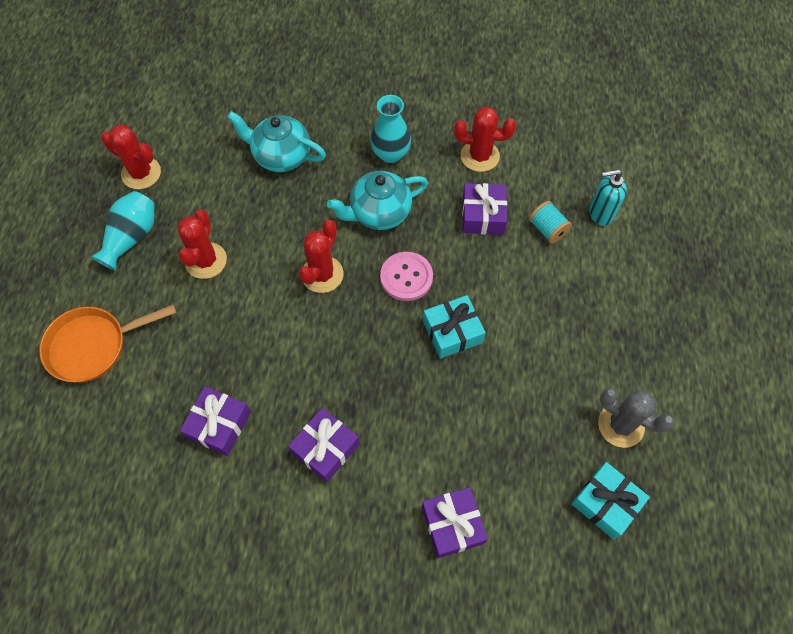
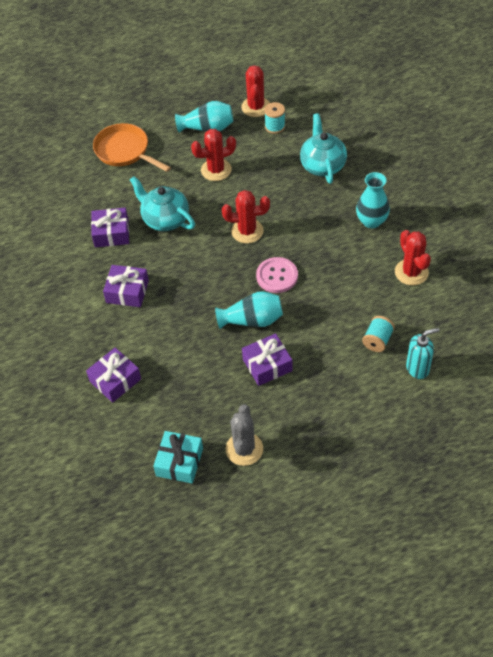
camera: 65 degrees right, 10 degrees down
(187, 170) = (275, 126): none -> turquoise spool
(379, 213) = (317, 238): turquoise teapot -> turquoise teapot (165, 219)
(452, 332) = (252, 320): turquoise gift -> turquoise vase
(483, 215) = (360, 296): purple gift -> purple gift (267, 365)
(600, 213) = (418, 368): turquoise soap dispenser -> turquoise soap dispenser turned 105 degrees clockwise

